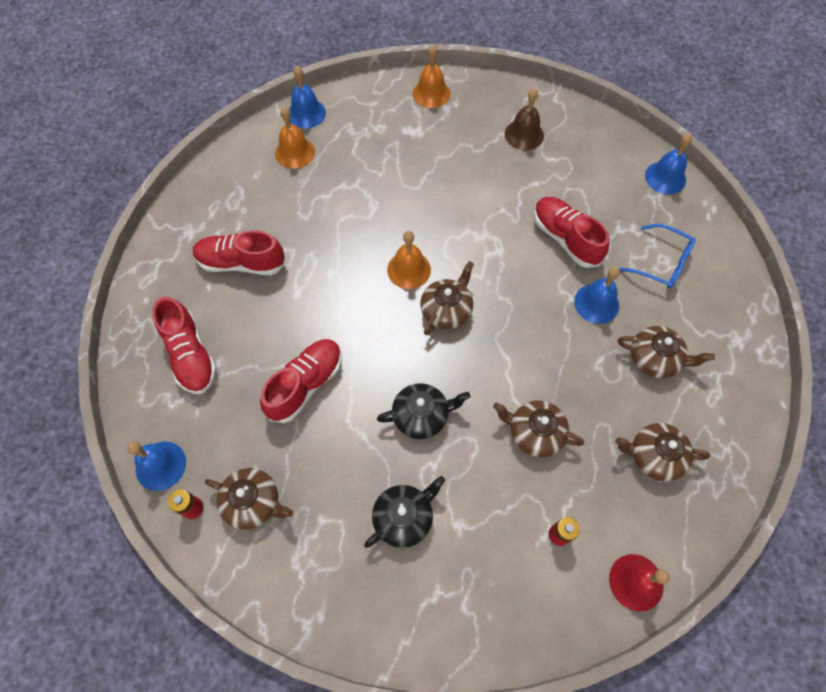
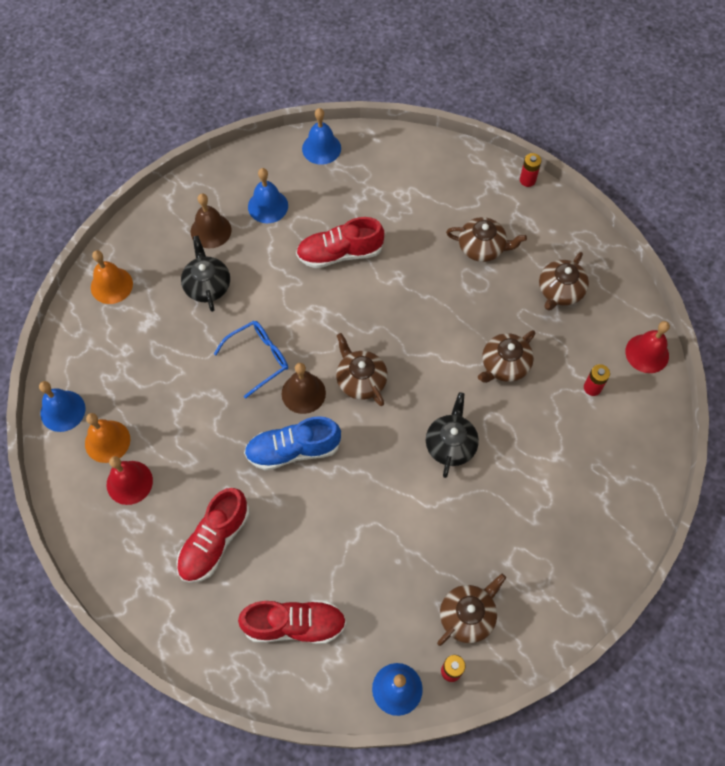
camera: 65 degrees left, 0 degrees up
(267, 182) = (129, 482): none -> red bell
(305, 384) = (376, 529): red shoe -> none
(350, 285) = (293, 450): none -> blue shoe
(404, 517) = (532, 496): black teapot -> black teapot (207, 285)
(409, 269) = (303, 393): orange bell -> brown bell
(596, 303) = (413, 262): blue bell -> blue bell (268, 206)
(655, 358) = (482, 247): brown teapot -> brown teapot turned 60 degrees clockwise
(661, 263) = (401, 196): blue glasses -> blue glasses (258, 358)
(765, 371) = (527, 180): none -> red battery

